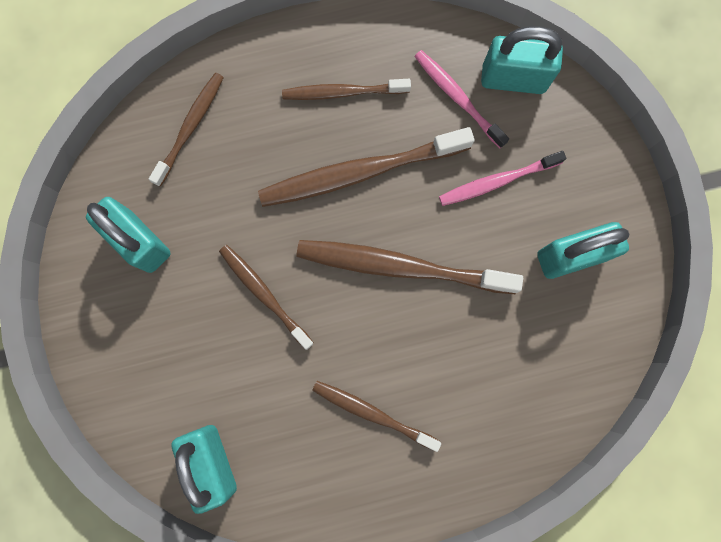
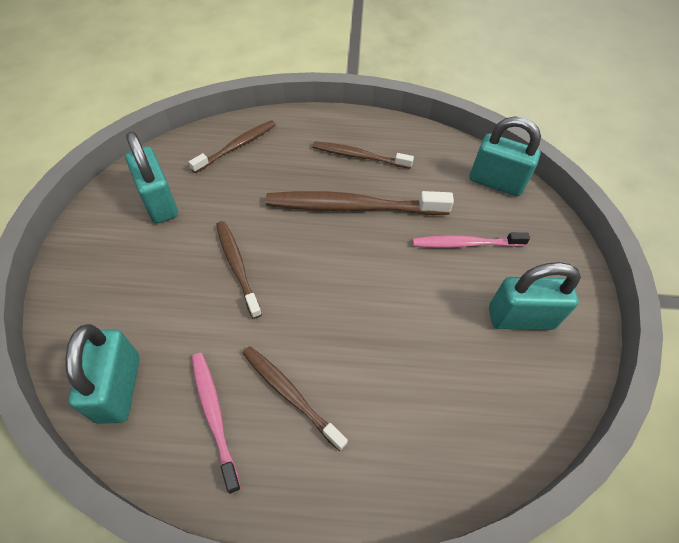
camera: 15 degrees right, 25 degrees down
(401, 266) = (363, 281): brown toothbrush -> none
(457, 98) = (447, 182): pink toothbrush -> pink toothbrush (214, 415)

